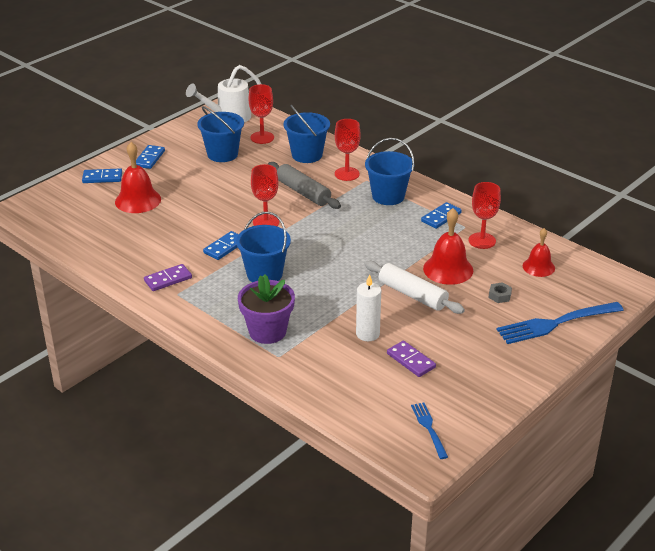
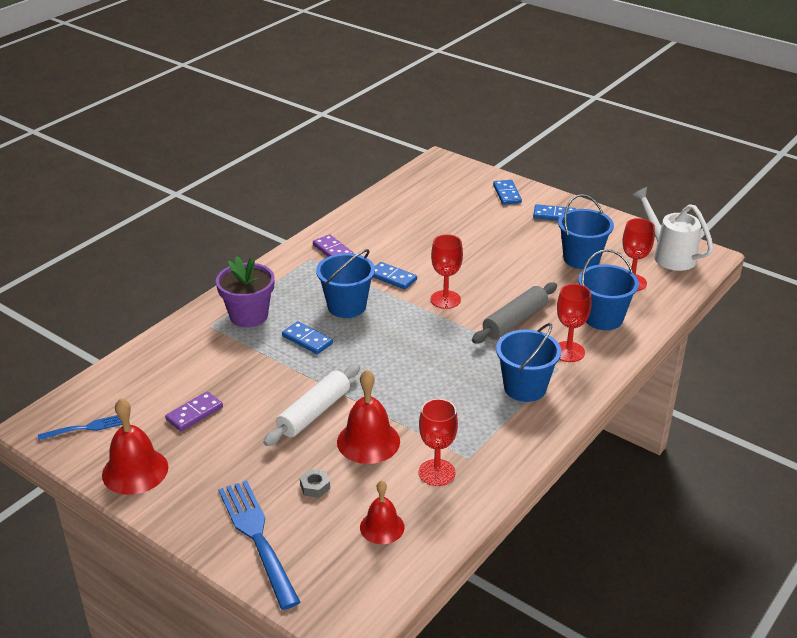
camera: 85 degrees right, 0 degrees up
(138, 200) = (469, 218): red bell -> red bell (135, 471)
(367, 334) = (242, 381): white candle -> none
(441, 217) = (486, 435): blue domino -> blue domino (307, 340)

